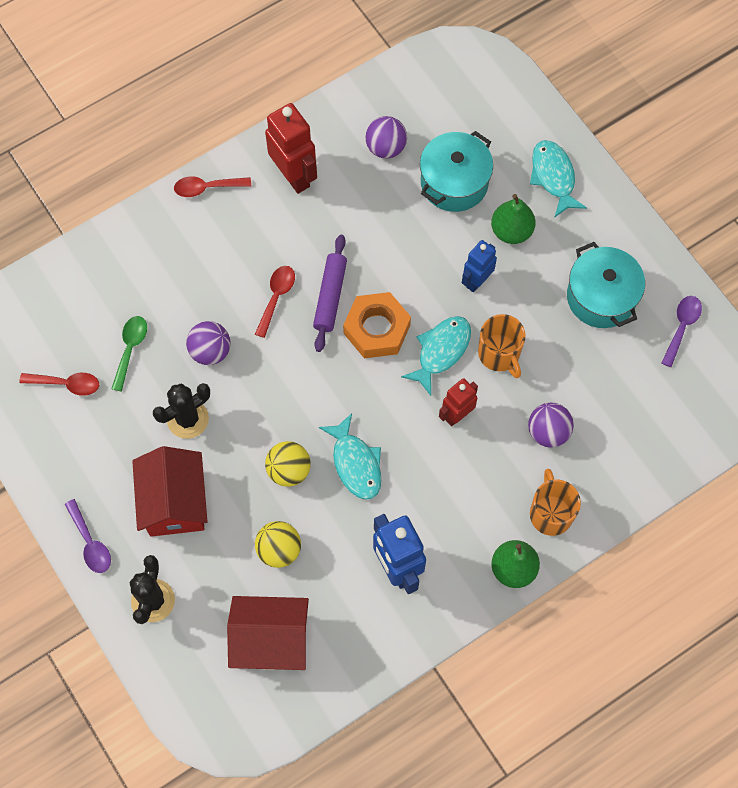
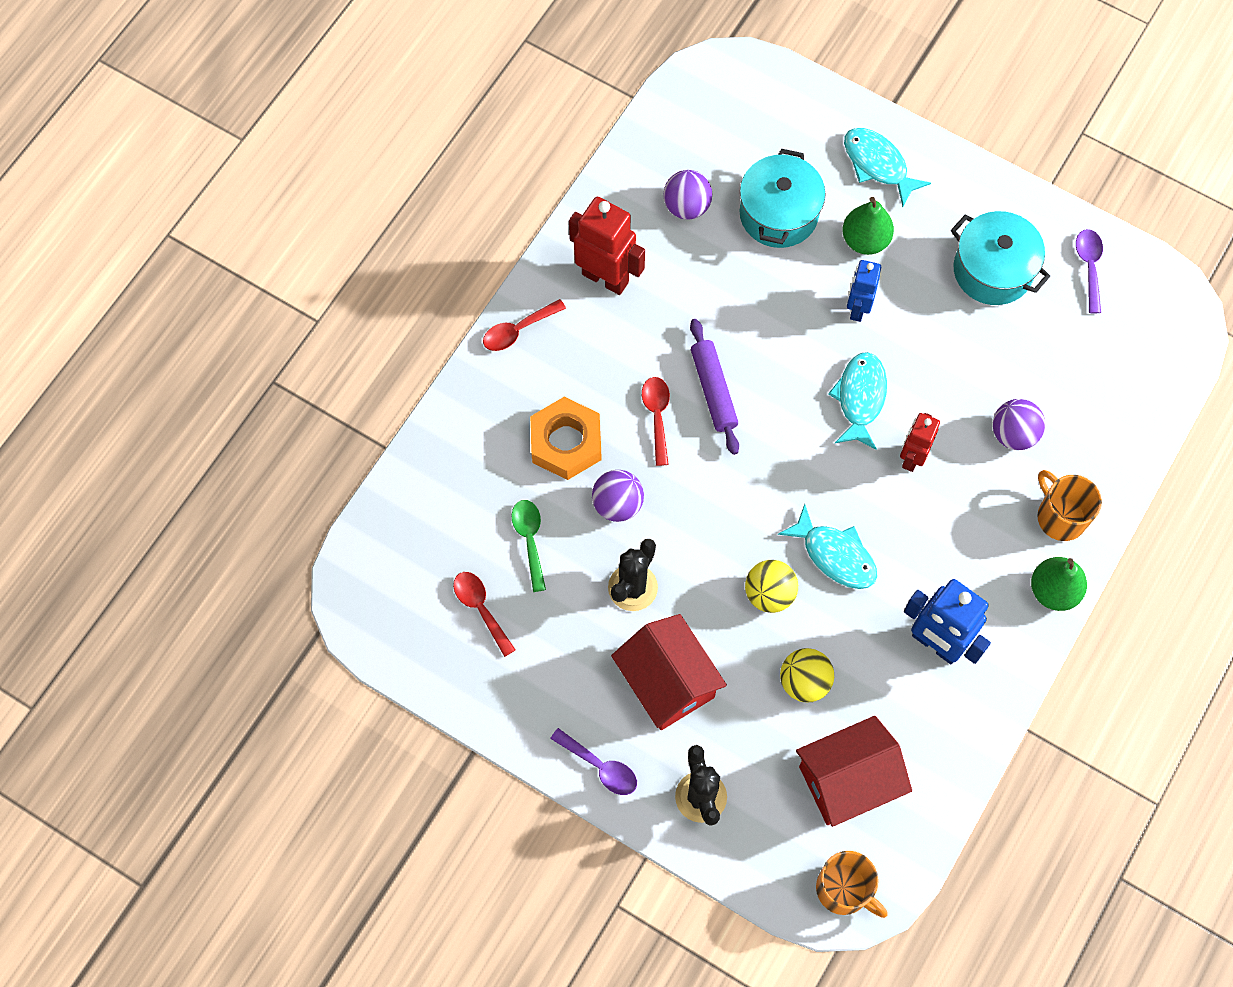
camera: 25 degrees left, 0 degrees up
(66, 384) = (481, 608): red spoon -> red spoon turned 105 degrees counterclockwise
(377, 329) = (781, 404): orange nut -> orange nut (566, 442)
(499, 354) = (921, 374): orange mug -> orange mug (844, 889)

